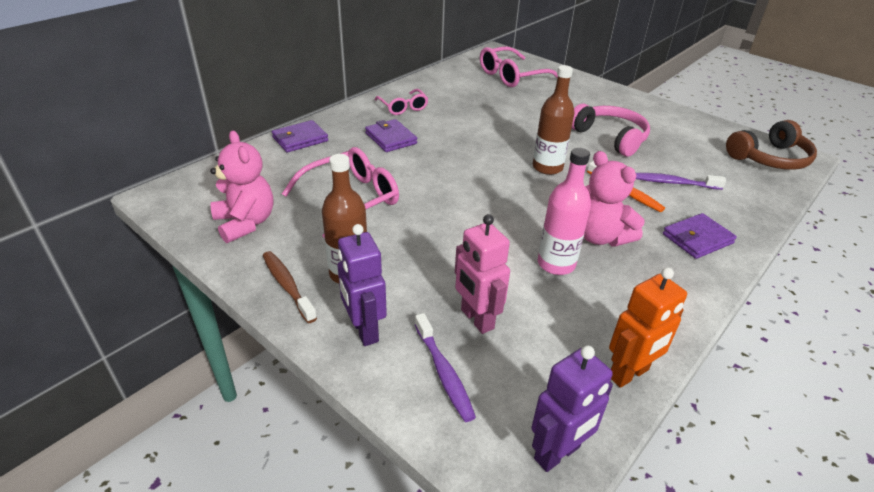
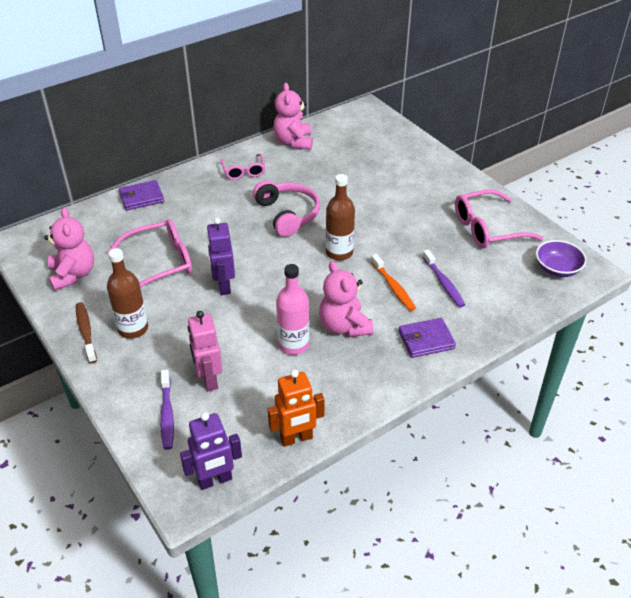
camera: 15 degrees right, 5 degrees up
(364, 330) = (126, 375): purple robot -> purple robot (223, 286)
(391, 138) = (217, 205): purple wallet -> none
(441, 80) = (293, 142): none -> pink teddy bear
(511, 76) = (364, 143): pink glasses -> pink glasses (487, 228)
(610, 137) = (417, 227): pink headphones -> pink headphones (288, 214)
(673, 183) = (444, 283): purple toothbrush -> purple toothbrush turned 135 degrees counterclockwise
(769, 158) = (557, 269): brown headphones -> purple bowl

